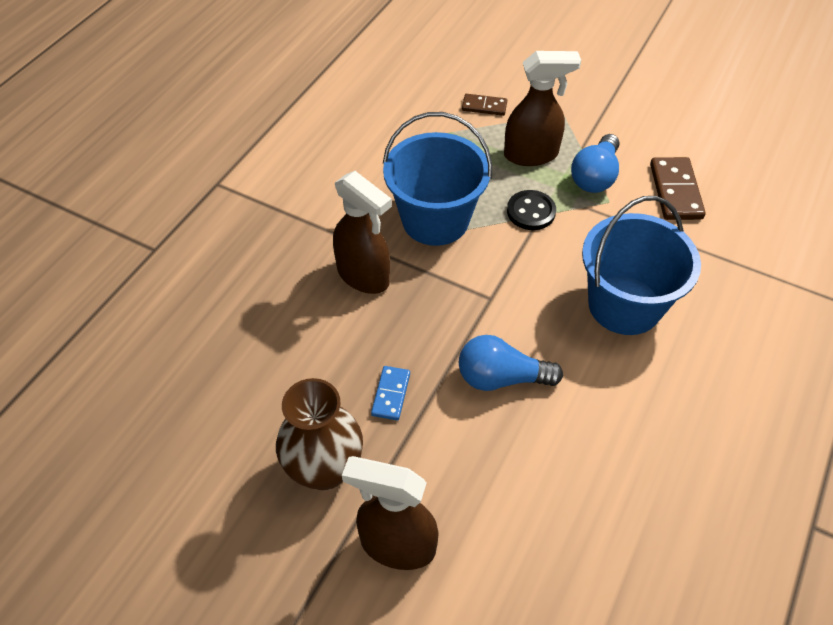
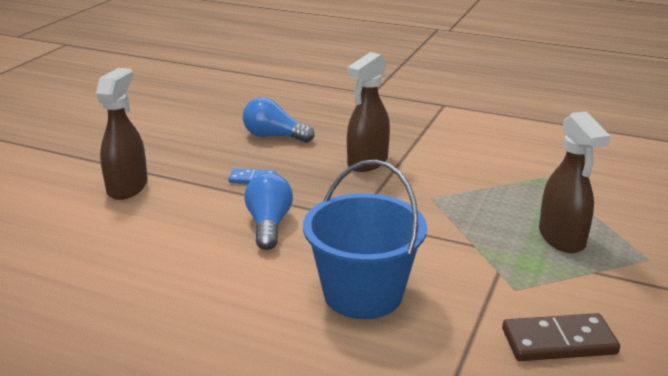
camera: 85 degrees right, 25 degrees down
(324, 469) = (191, 160): brown vase -> none
(435, 220) = (442, 189): blue bucket -> none
(484, 106) = (620, 210): brown domino -> none
(531, 212) = (475, 238): black button -> none
(595, 176) = (551, 280): blue light bulb -> blue light bulb (274, 136)

